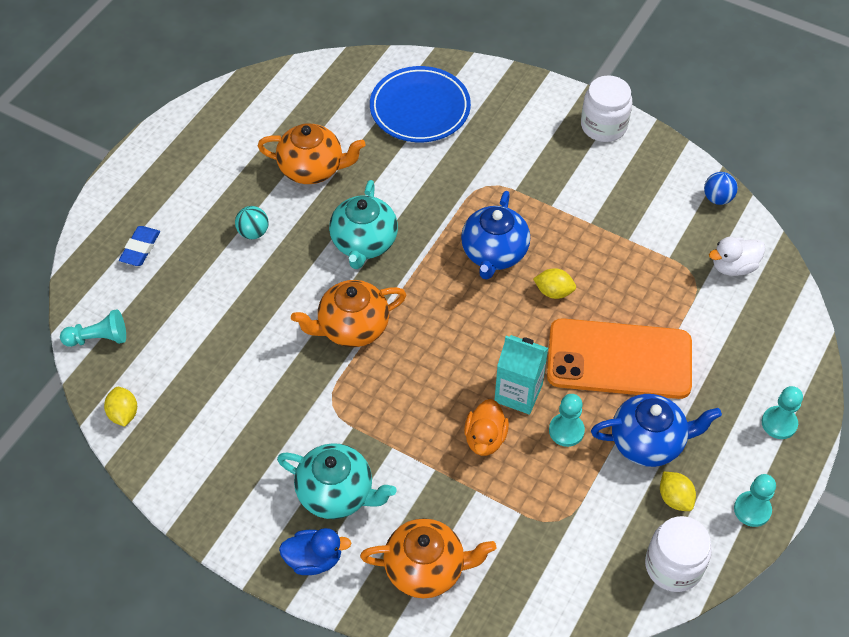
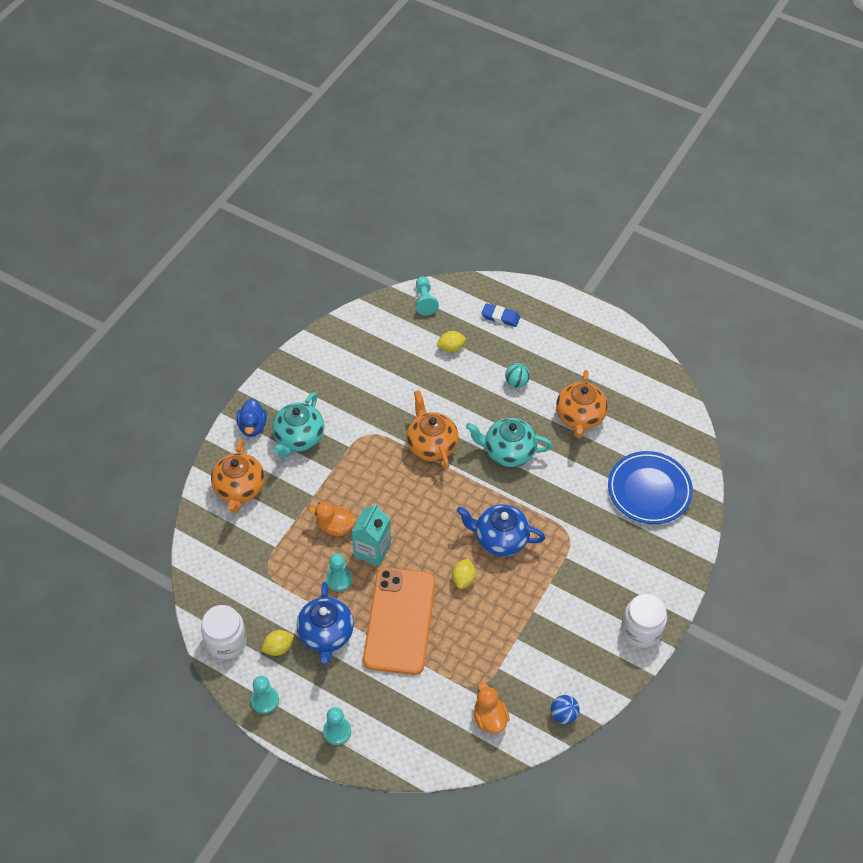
camera: 90 degrees right, 0 degrees up
(123, 414) = (365, 319): yellow lemon -> yellow lemon (451, 348)
(733, 266) = (489, 718): white duck -> orange duck

